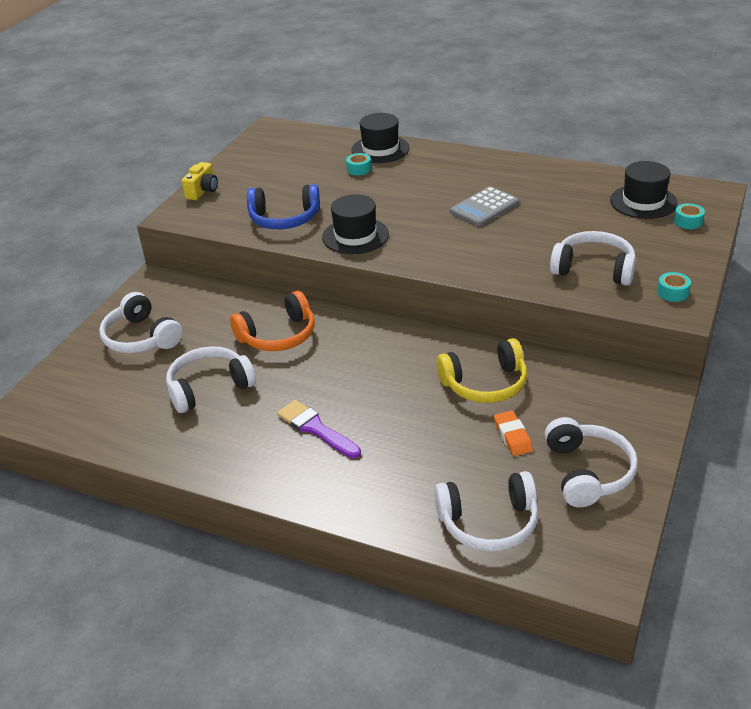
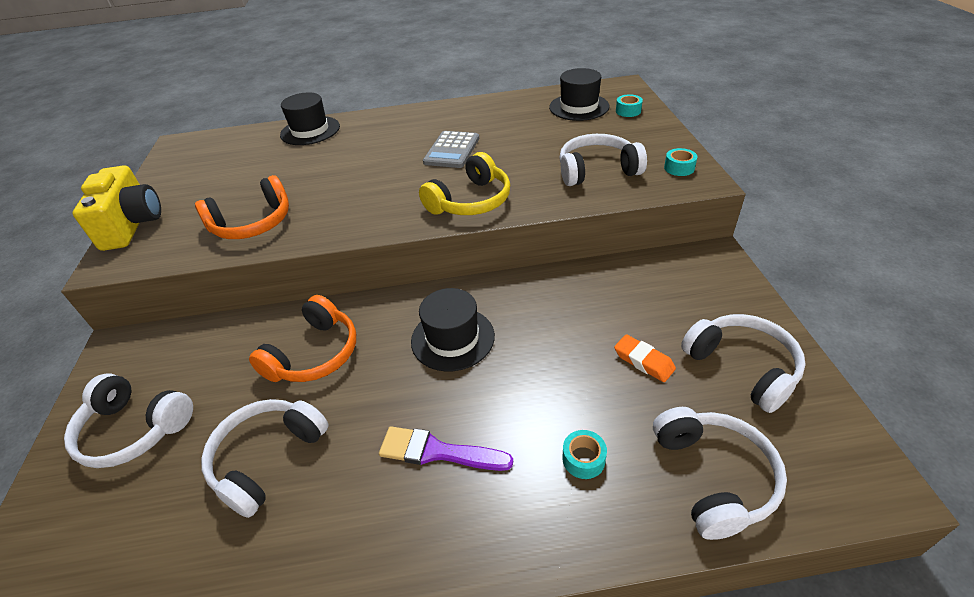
camera: 30 degrees left, 5 degrees up
(203, 191) = (133, 225): yellow camera -> yellow camera, size x1.73
(284, 219) = (253, 223): blue headphones -> orange headphones
(355, 236) = (346, 215): black hat -> black hat (452, 338)
(359, 169) = (301, 153): turquoise tape -> turquoise tape (583, 459)
(485, 384) = (570, 317): yellow headphones -> yellow headphones (471, 201)
(488, 523) = (714, 477): white headphones -> white headphones turned 60 degrees counterclockwise

